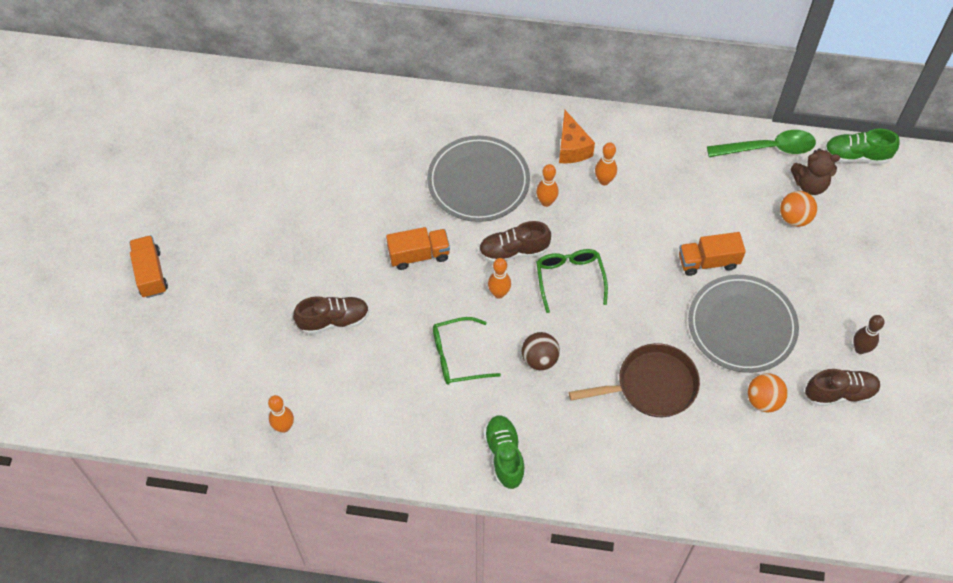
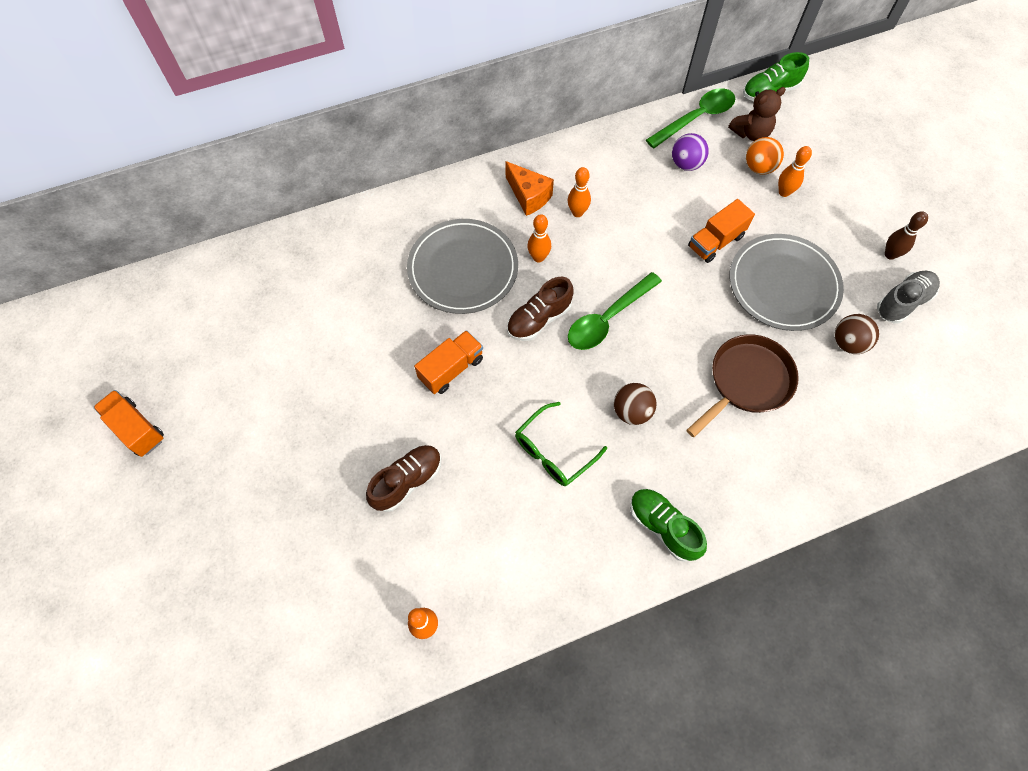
camera: 30 degrees left, 5 degrees up
(150, 273) = (176, 536): orange truck -> orange truck (136, 429)
(499, 293) = (552, 367): orange bowling pin -> orange bowling pin (784, 192)
(569, 278) = (607, 319): green glasses -> green spoon
(729, 184) = (686, 164): none -> purple ball
(763, 400) = (848, 343): orange ball -> brown ball
(840, 393) = (902, 302): brown shoe -> grey shoe

